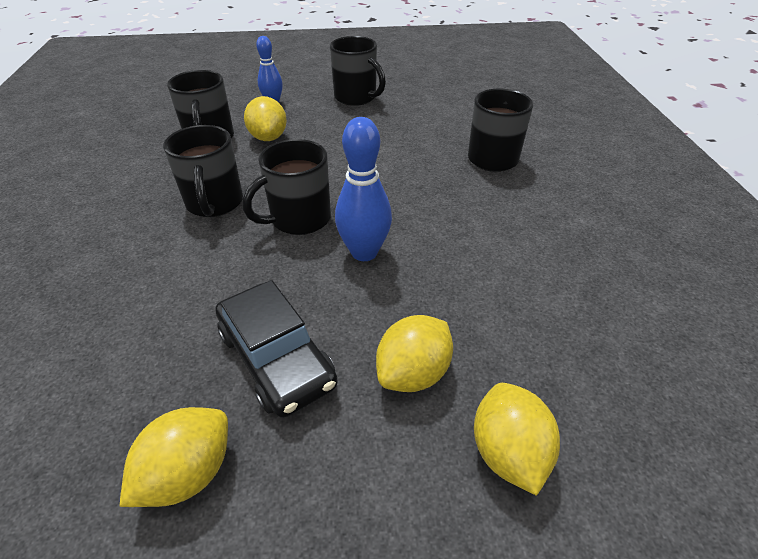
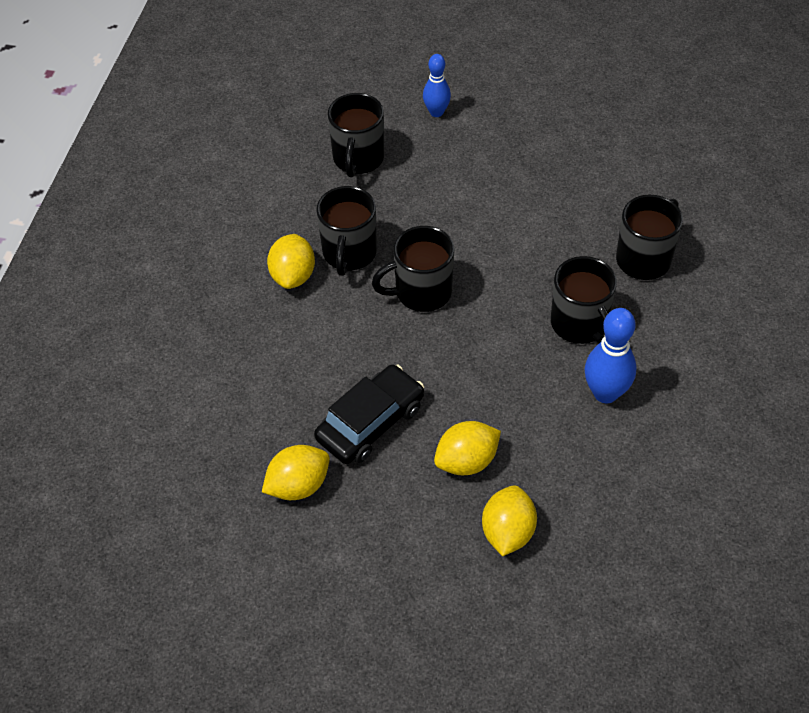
camera: 20 degrees right, 10 degrees up
(268, 137) = (418, 171): yellow lemon -> yellow lemon (293, 275)
(276, 358) = (370, 422): black car -> black car turned 120 degrees counterclockwise
(356, 98) = (534, 124): black mug -> black mug (580, 324)
(364, 252) = (468, 344): blue bowling pin -> blue bowling pin (605, 393)

